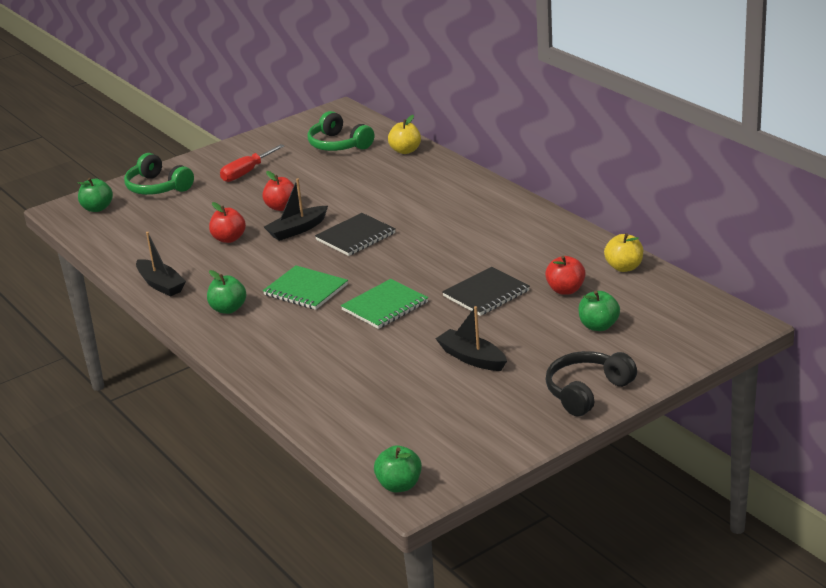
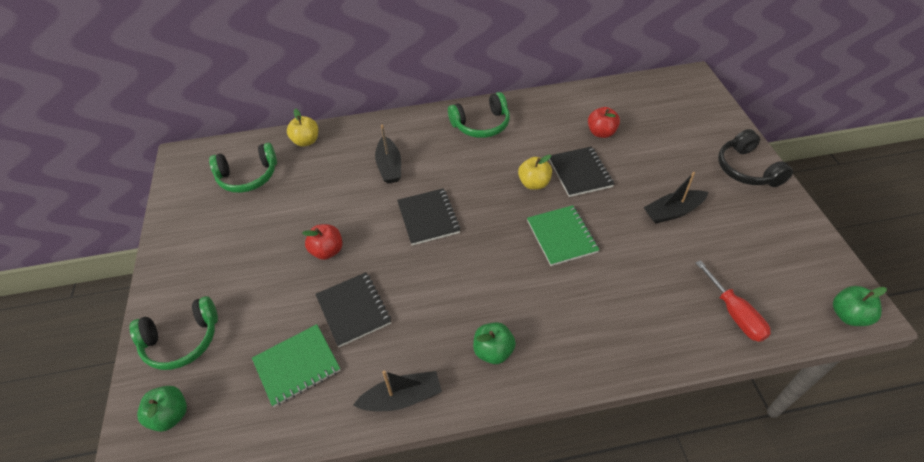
camera: 65 degrees left, 20 degrees up
(229, 239) = (353, 310): red apple -> black notebook
(246, 172) = (230, 256): red screwdriver -> red screwdriver (734, 314)
(297, 230) = (381, 253): black boat -> black boat (389, 166)
(305, 290) = (498, 281): green notebook -> green notebook (297, 366)
(512, 222) = (481, 125): none -> green headphones
(598, 326) = (661, 135): green apple -> none
(624, 267) = (588, 97): yellow apple -> yellow apple (534, 183)

